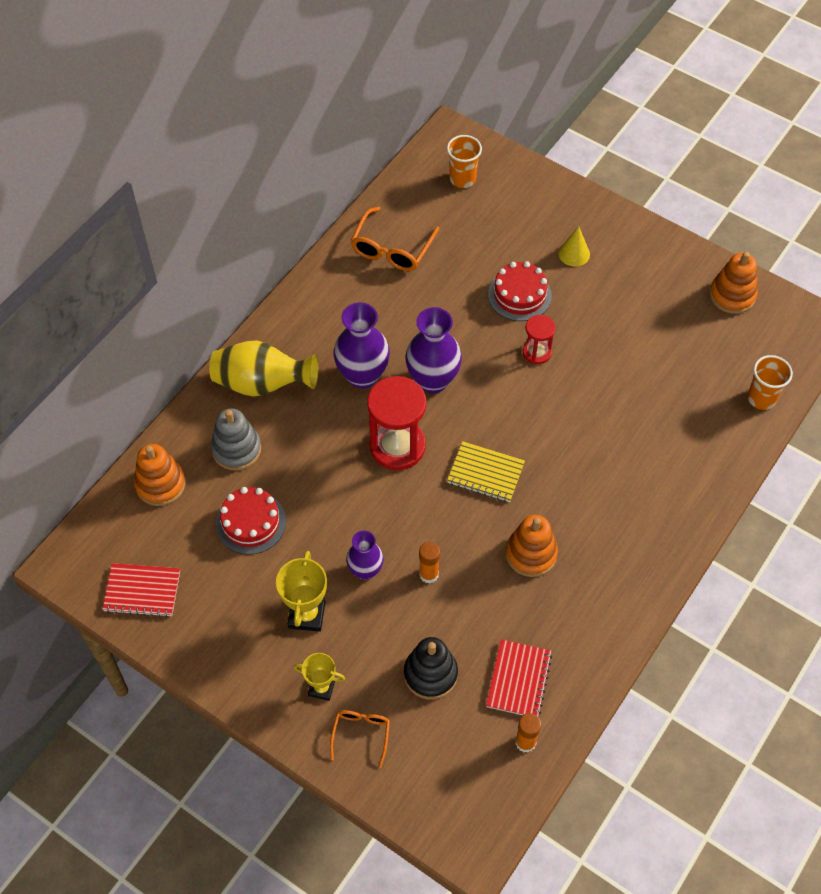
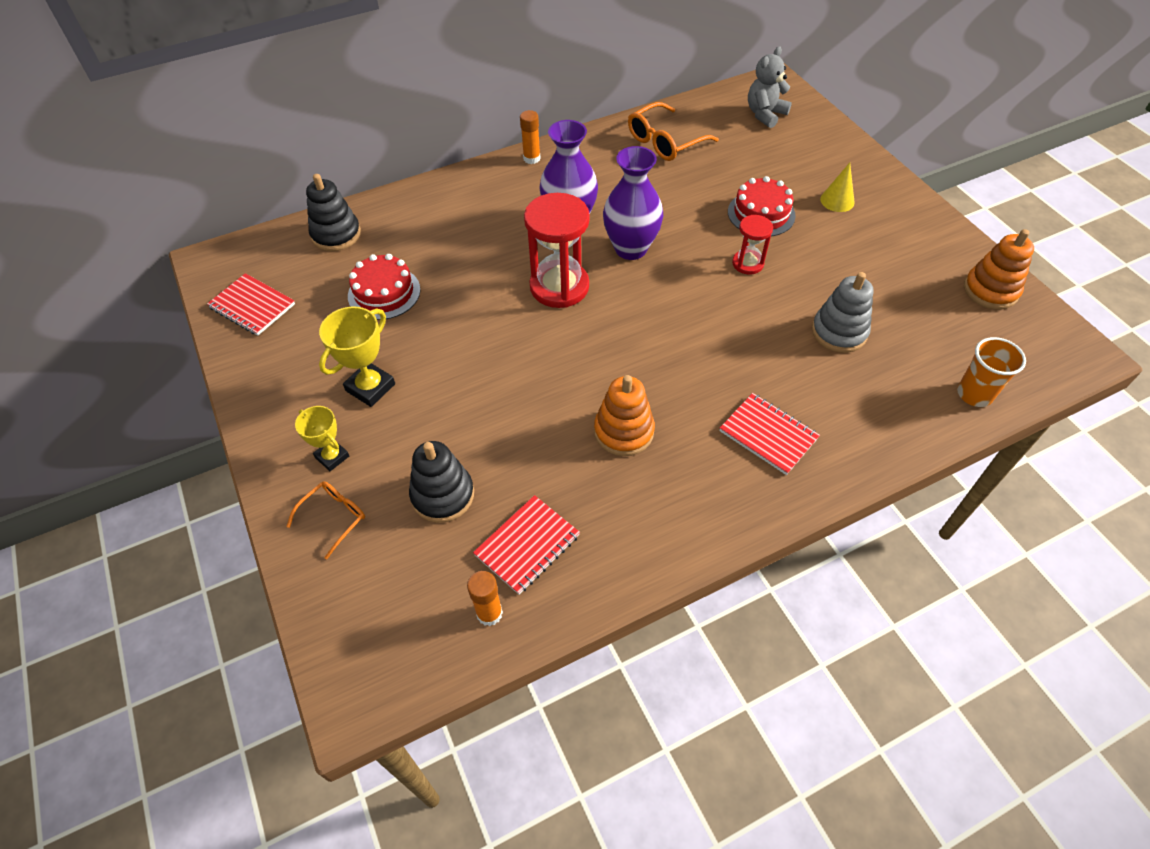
camera: 30 degrees right, 5 degrees down
(160, 484) = (336, 234): orange stacking toy -> black stacking toy
(236, 449) = (418, 234): grey stacking toy -> grey stacking toy (839, 332)
(262, 384) = (478, 196): yellow vase -> none
(365, 570) = (452, 374): purple vase -> none
(428, 574) = (509, 404): orange glue stick -> orange glue stick (531, 158)
(462, 179) = (765, 114): orange cup -> grey teddy bear
(485, 473) = (627, 342): yellow notebook -> none
(636, 504) = (768, 435): none -> red notebook

